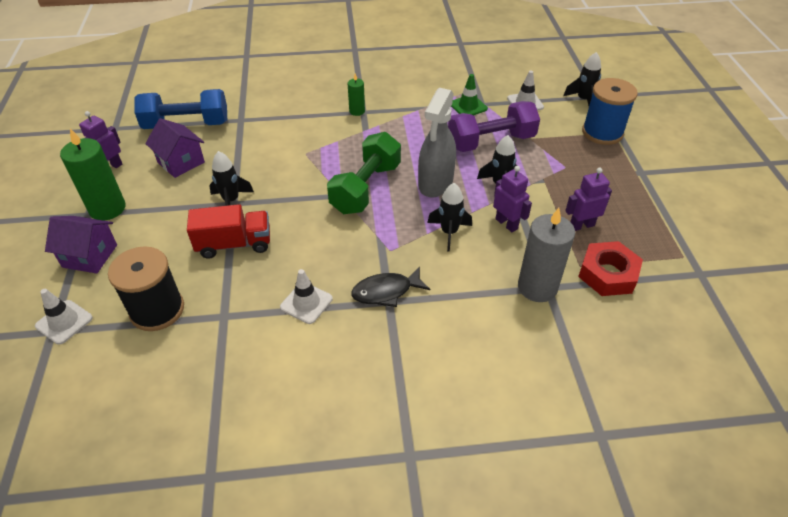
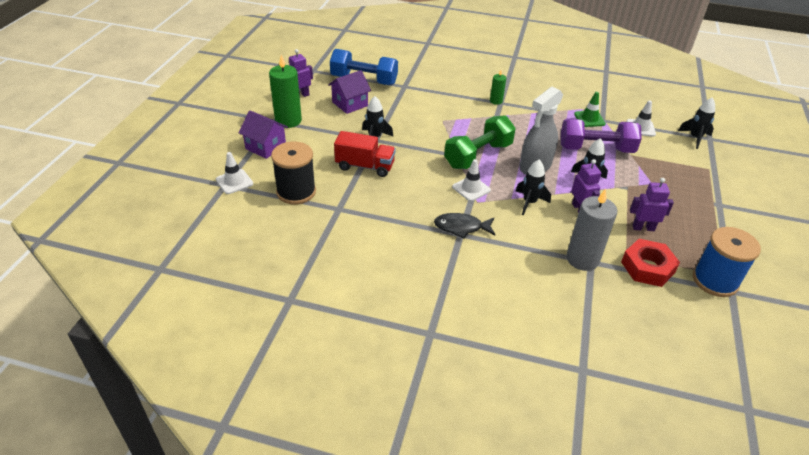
camera: 20 degrees right, 5 degrees down
(181, 162) = (350, 104): purple house -> purple house turned 75 degrees clockwise
(306, 303) = (399, 217): white traffic cone -> white traffic cone (471, 188)
(602, 132) = (699, 166): blue spool -> blue spool (715, 281)

